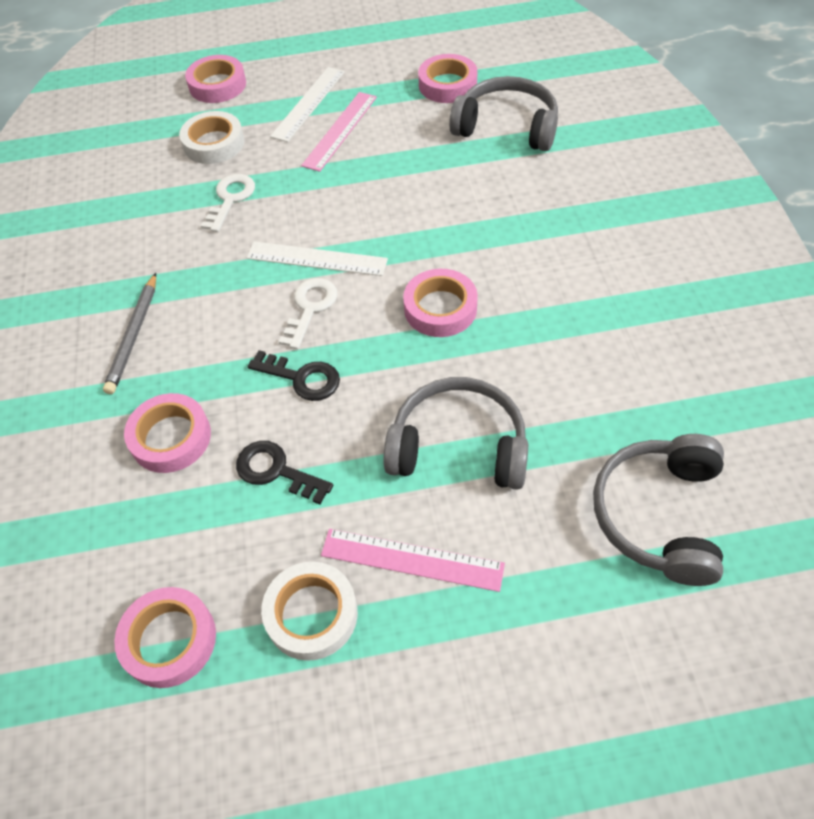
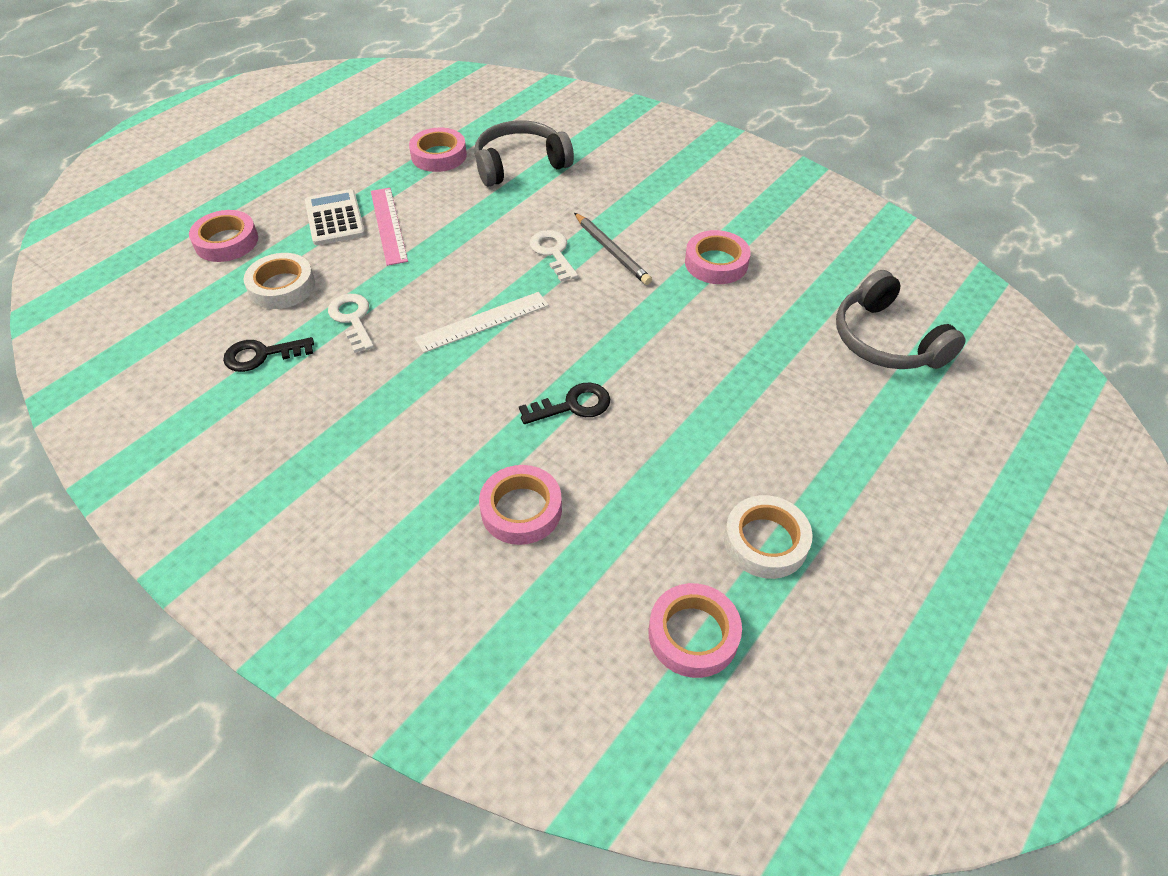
camera: 45 degrees left, 5 degrees down
(134, 336) = (394, 462): grey pencil -> grey pencil (612, 251)
(276, 471) = (630, 475): black key -> black key (261, 355)
(308, 103) = (335, 218): white ruler -> white calculator
(310, 308) = (520, 357): white key -> white key (553, 252)
(412, 559) = (785, 463): pink ruler -> none
(440, 308) = (616, 303): pink tape -> pink tape (716, 263)
(458, 446) = (731, 378): grey headphones -> none

